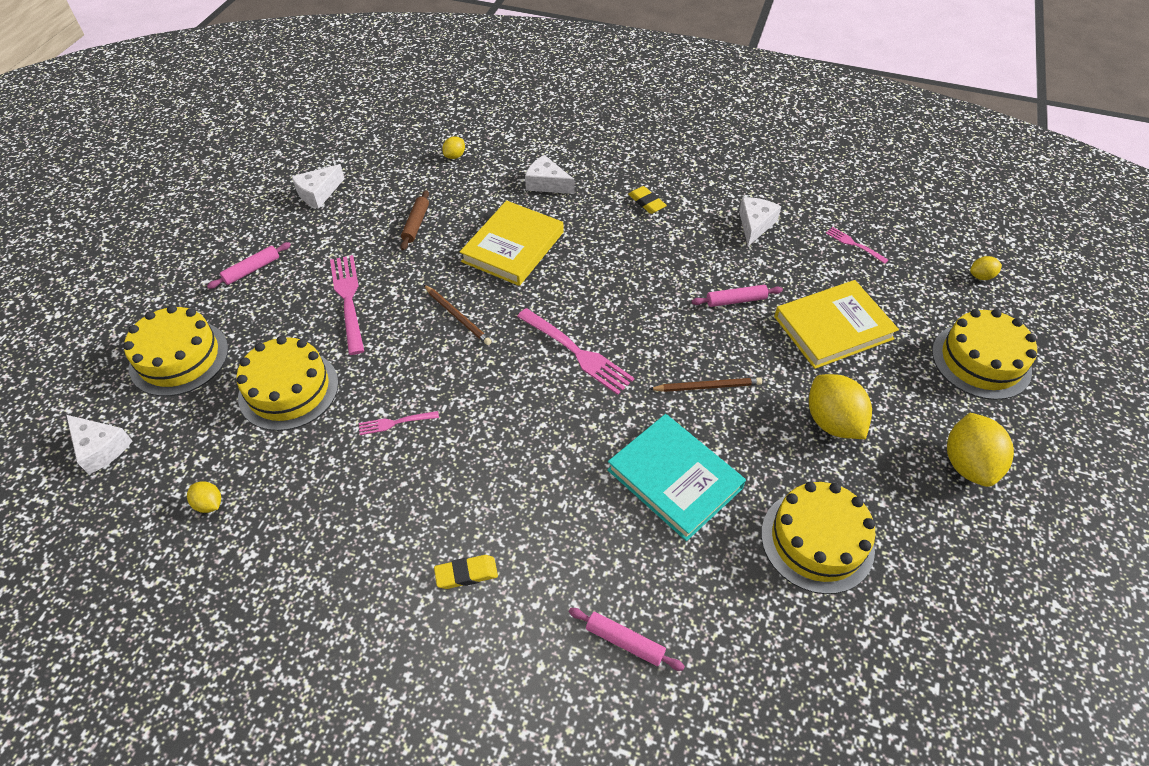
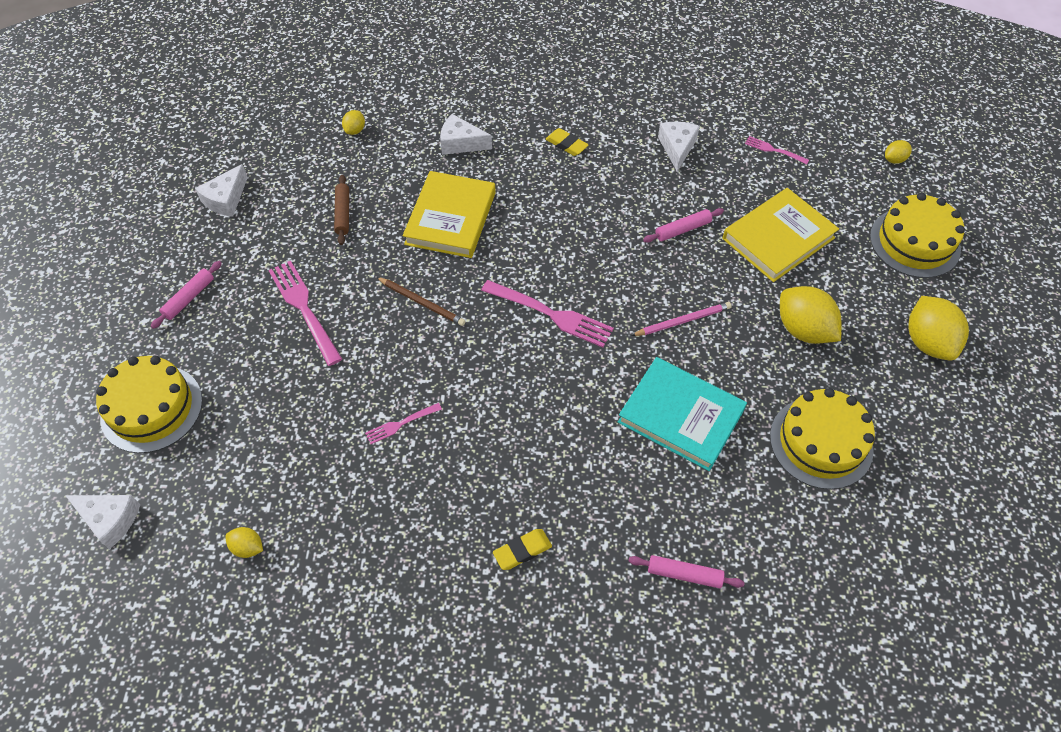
camera: 15 degrees left, 5 degrees up
(288, 390) = (280, 415): yellow cake -> none
(707, 386) = (683, 321): brown pencil -> pink pencil

